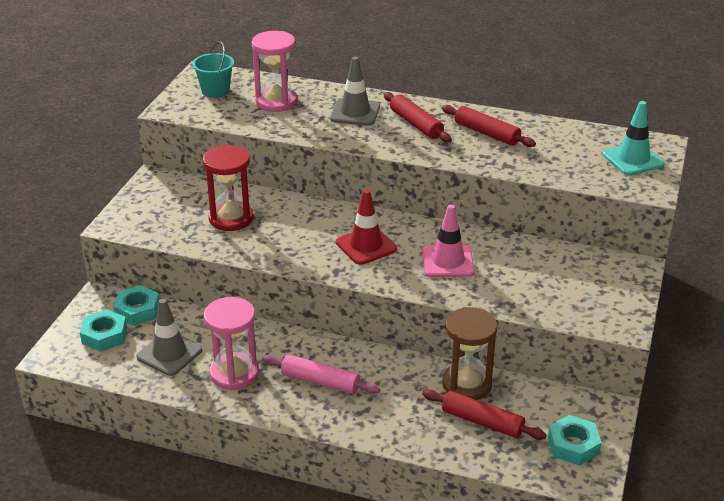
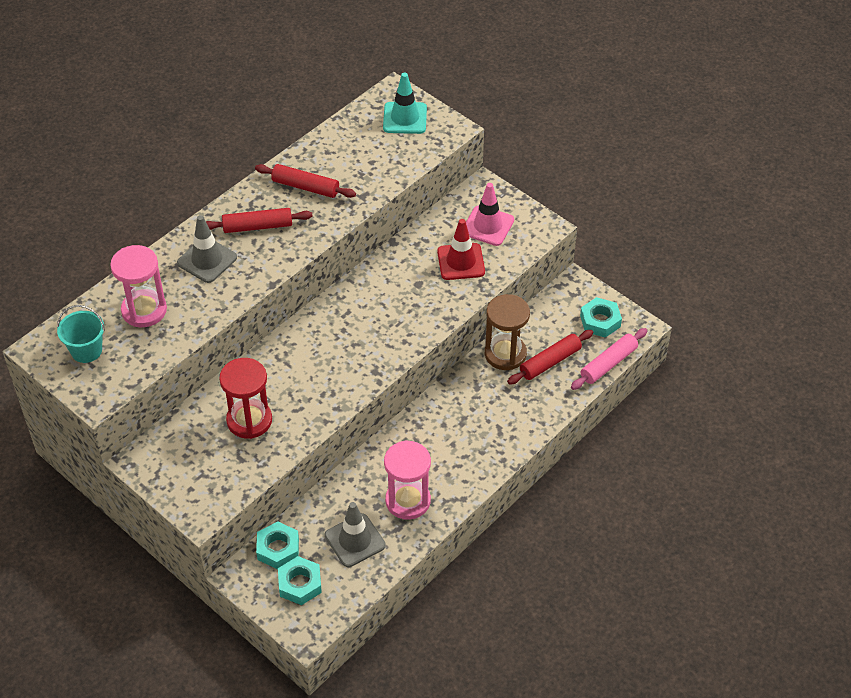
camera: 65 degrees left, 15 degrees up
(320, 381) = (450, 445): pink rolling pin -> pink rolling pin (608, 364)
(366, 246) = (353, 339): red traffic cone -> red traffic cone (461, 262)
(448, 261) = (408, 295): pink traffic cone -> pink traffic cone (488, 226)
(486, 133) = (305, 187): red rolling pin -> red rolling pin turned 45 degrees clockwise

